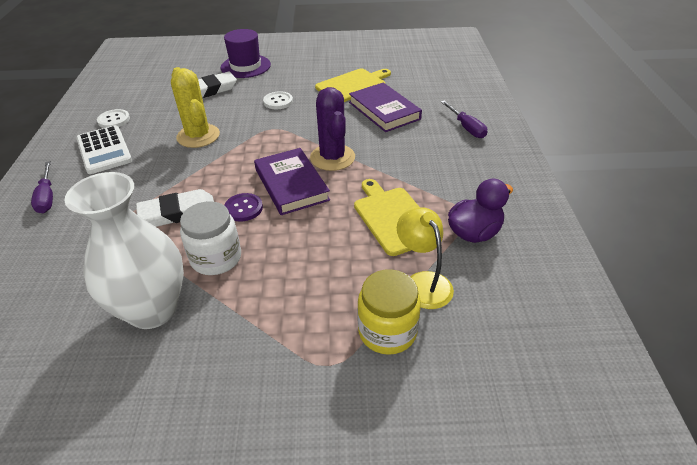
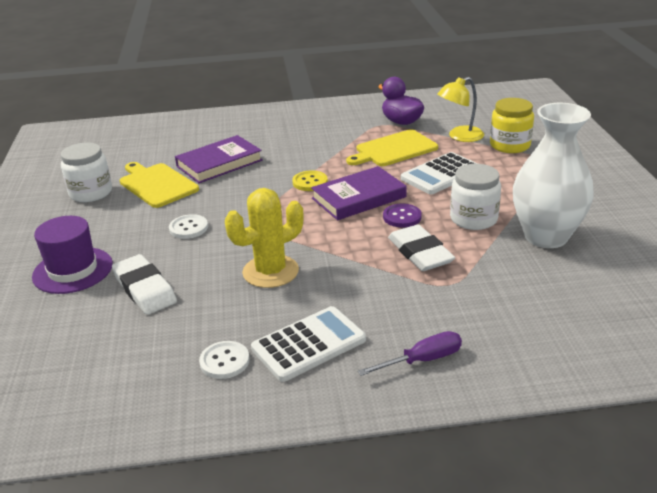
camera: 95 degrees left, 10 degrees down
(321, 248) = (441, 174): none -> white calculator
(332, 157) = (310, 182): purple cactus -> yellow button
(348, 62) = (91, 193): none -> white jar
(466, 128) = (255, 126): purple screwdriver -> none

